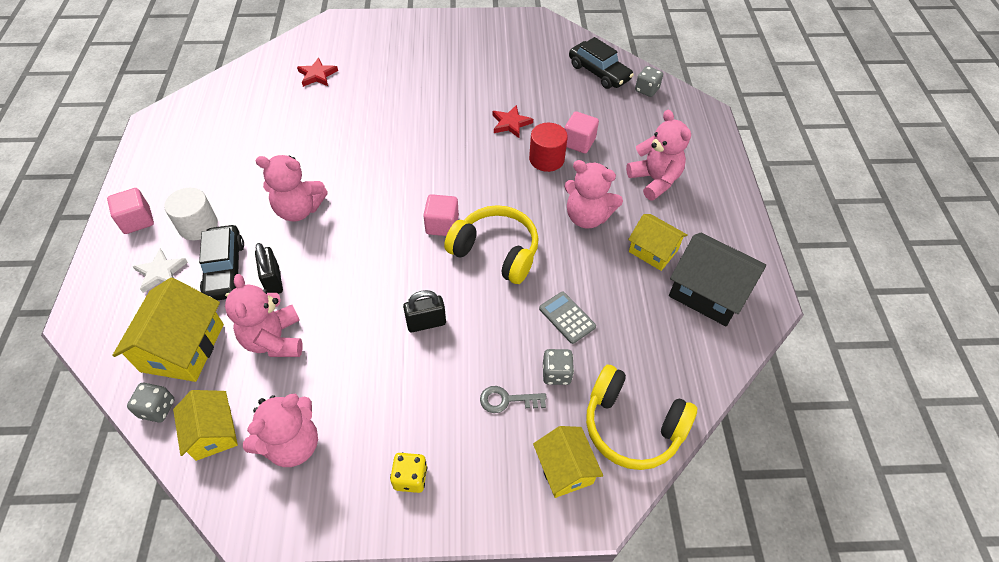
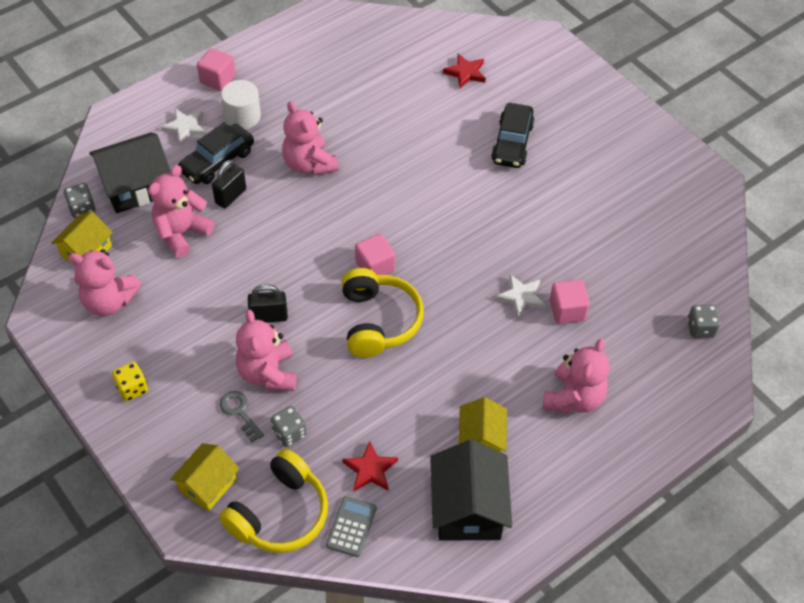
camera: 55 degrees right, 0 degrees up
(183, 347) = (136, 186): yellow house -> black house
(426, 323) = (269, 316): black padlock -> black padlock turned 45 degrees counterclockwise
(511, 123) = (541, 244): red star -> red star (370, 469)
(546, 159) = (521, 297): red cylinder -> white star
(567, 317) = (351, 411): grey calculator -> grey calculator (351, 527)
(587, 217) = (477, 367): pink teddy bear -> pink teddy bear (268, 373)
(599, 72) = (685, 274): black car -> black car (512, 143)
(632, 426) = (279, 514): yellow headphones -> yellow headphones turned 135 degrees counterclockwise

